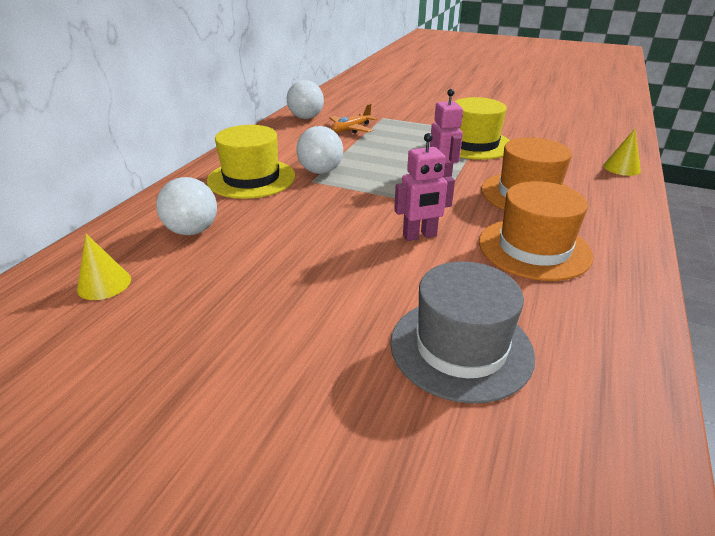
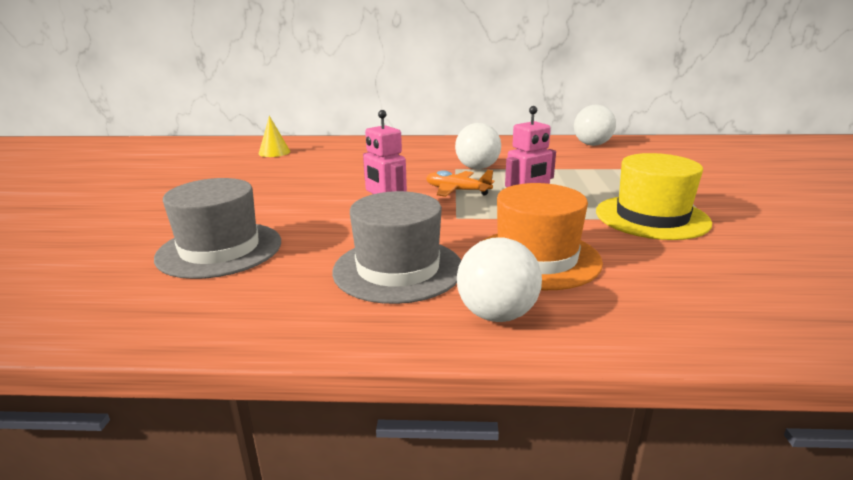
camera: 70 degrees right, 10 degrees down
(192, 231) = (345, 155): white ball -> white ball (496, 314)
(251, 178) = (438, 153): yellow hat -> none
(351, 129) = (593, 162): orange plane -> orange plane (457, 191)
(534, 248) = (398, 269): orange hat -> grey hat
(621, 168) = (742, 329): yellow cone -> none

